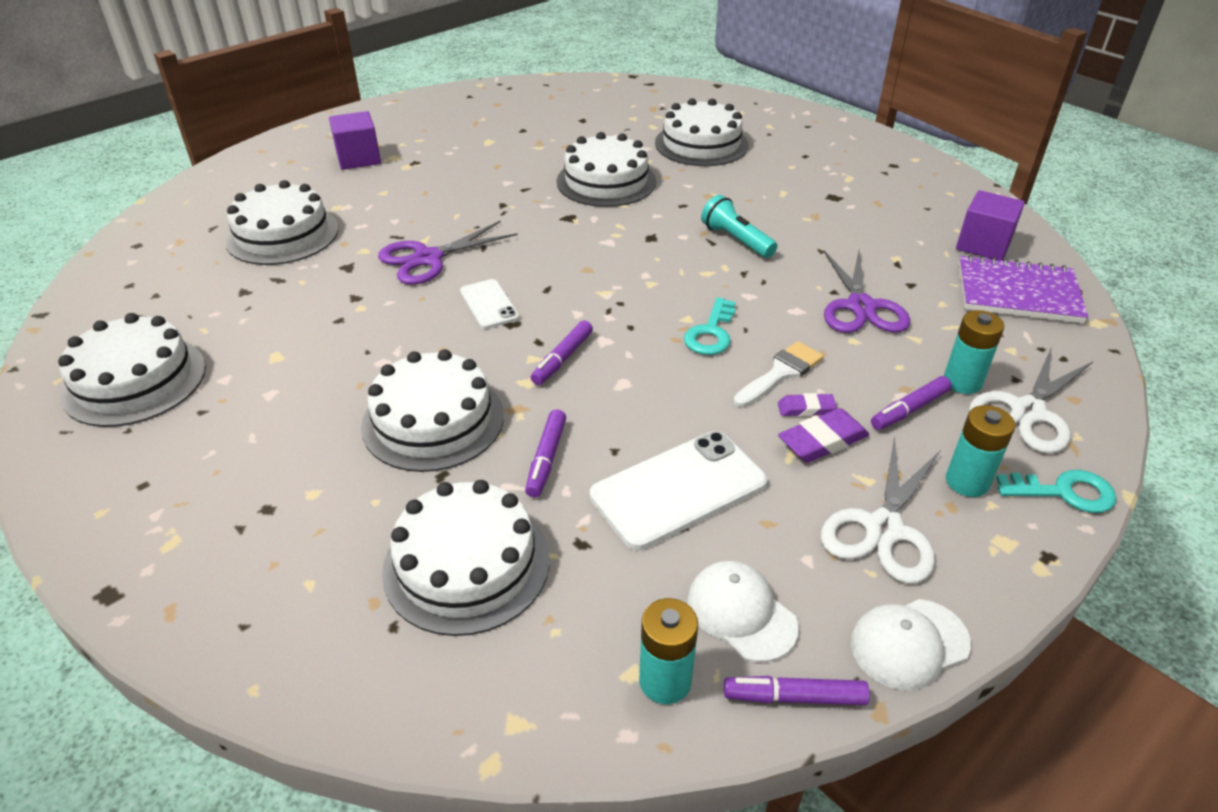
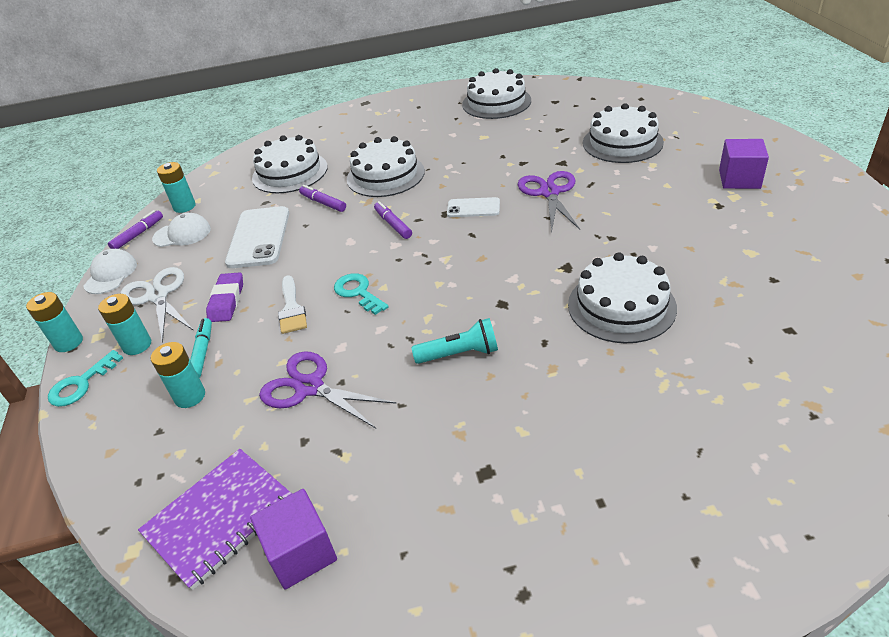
camera: 125 degrees right, 0 degrees up
(701, 144) = (679, 410): white cake -> none
(806, 409) = (254, 306): purple eraser -> none
(909, 410) = (202, 352): purple marker -> turquoise marker
(1028, 411) = (134, 414): white scissors -> none
(1048, 569) = (68, 342): none -> turquoise battery

